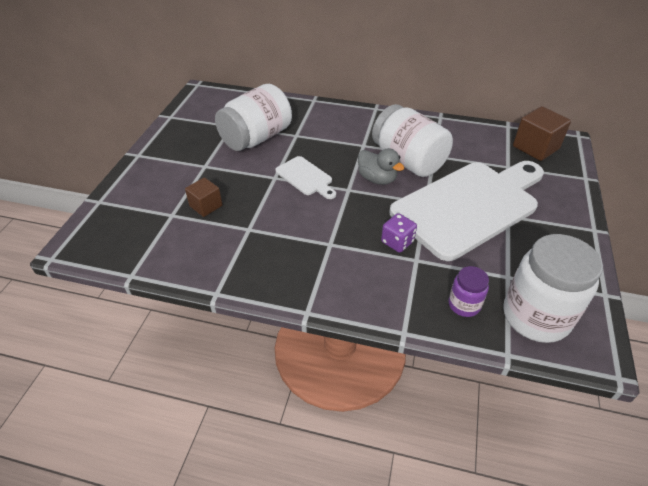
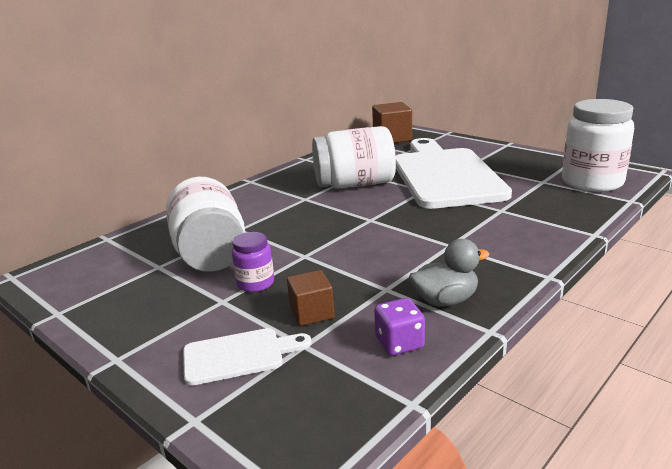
camera: 60 degrees left, 20 degrees down
(305, 177) = (325, 237): white cutting board -> white cutting board (239, 356)
(377, 179) = (368, 203): grey duck -> grey duck (445, 300)
(397, 242) = (471, 213): purple dice -> purple dice (399, 343)
(464, 305) = (568, 203): purple jar -> purple jar (255, 283)

